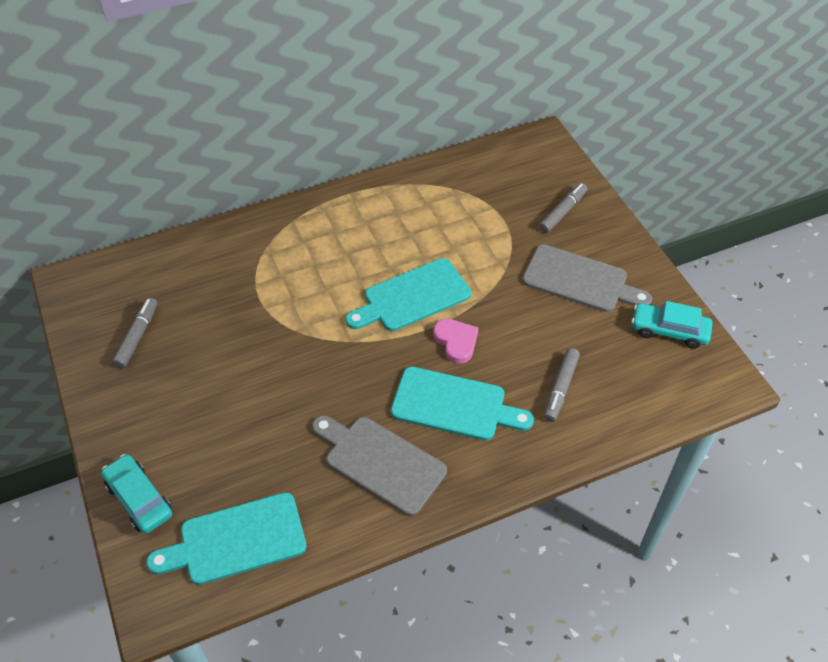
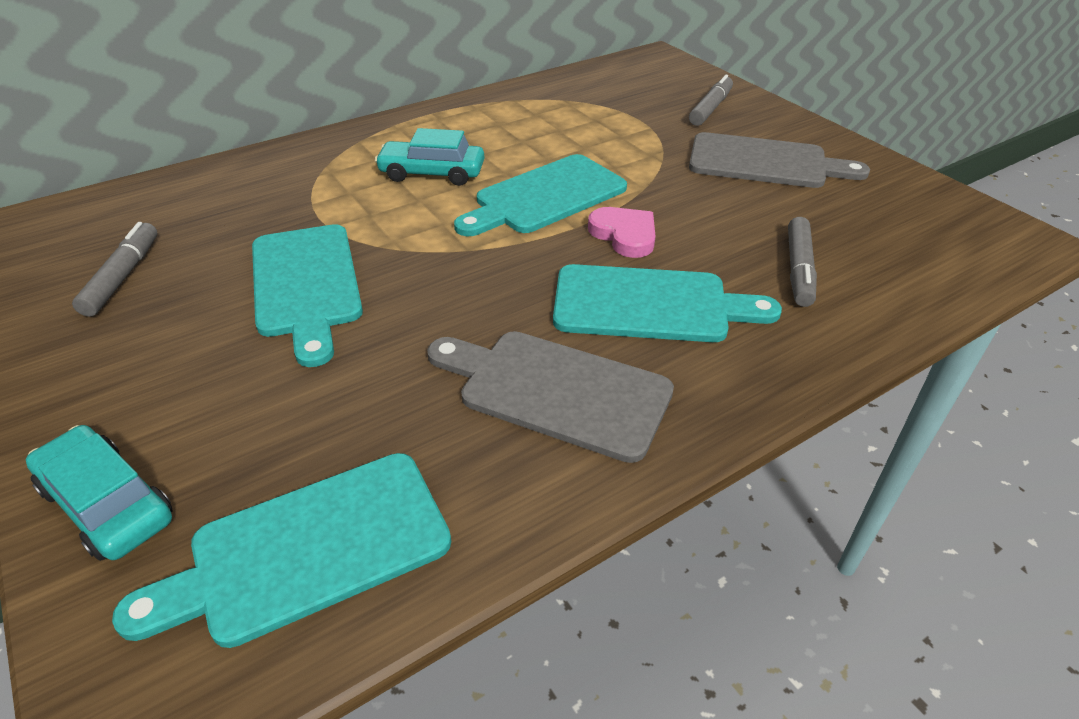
camera: 10 degrees left, 10 degrees down
(247, 359) = (306, 285): none -> turquoise cutting board
(669, 330) = (909, 197): turquoise car -> turquoise car (432, 173)

